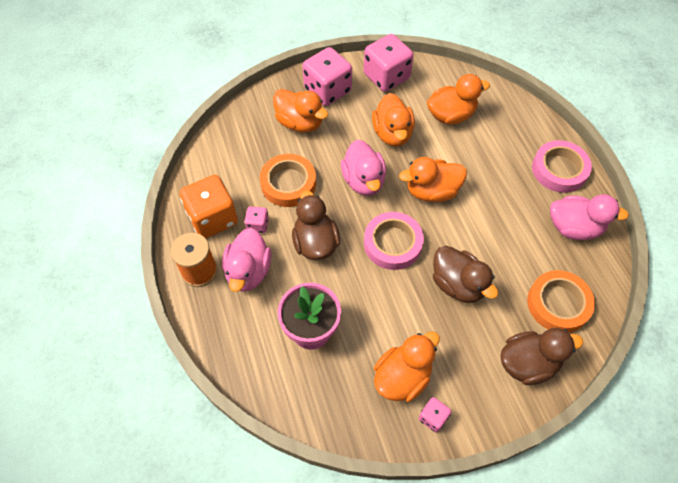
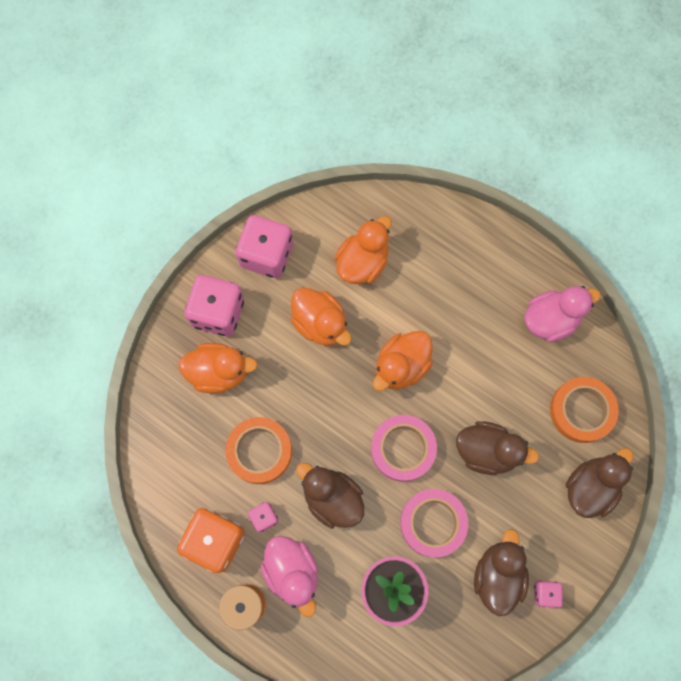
camera: 35 degrees left, 15 degrees up
(363, 181) = (330, 398): pink duck -> none
(402, 377) = (497, 575): orange duck -> brown duck
(559, 169) = (502, 261): pink tape -> pink tape (433, 523)

